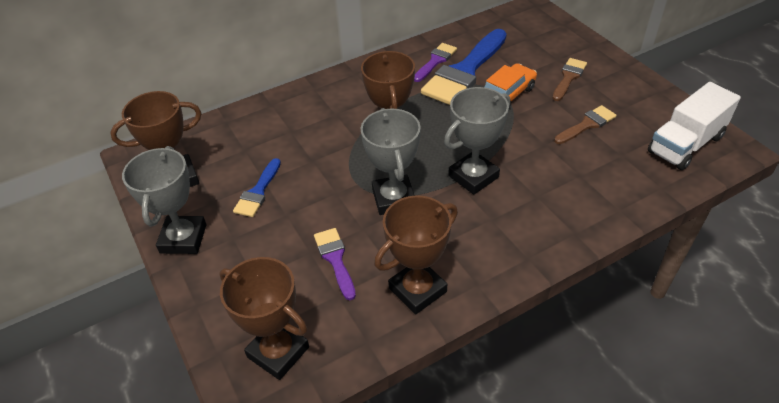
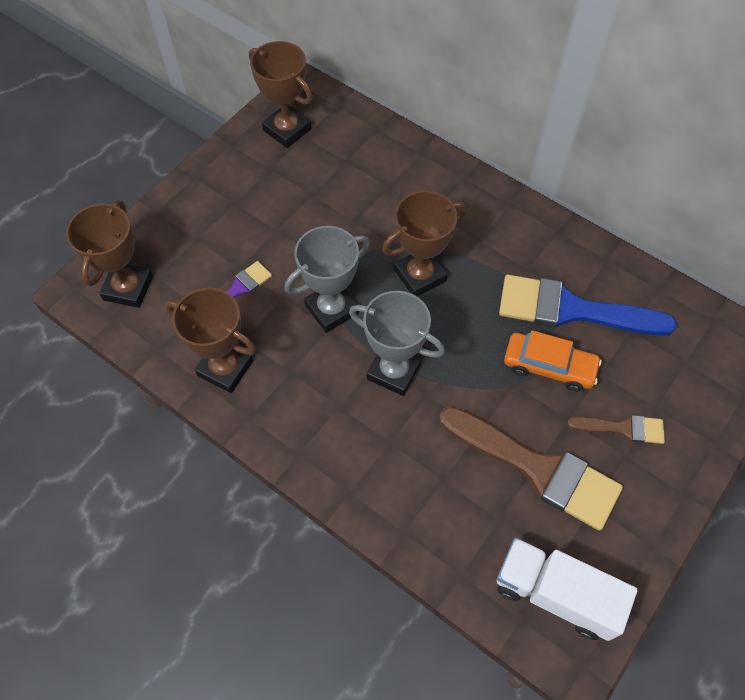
camera: 65 degrees right, 15 degrees up
(183, 239) = (220, 169): grey trophy -> none
(258, 192) = (295, 196): blue brush -> none
(435, 61) = (575, 273): purple brush -> none
(587, 124) = (537, 469): brown brush -> brown brush, size x1.97

